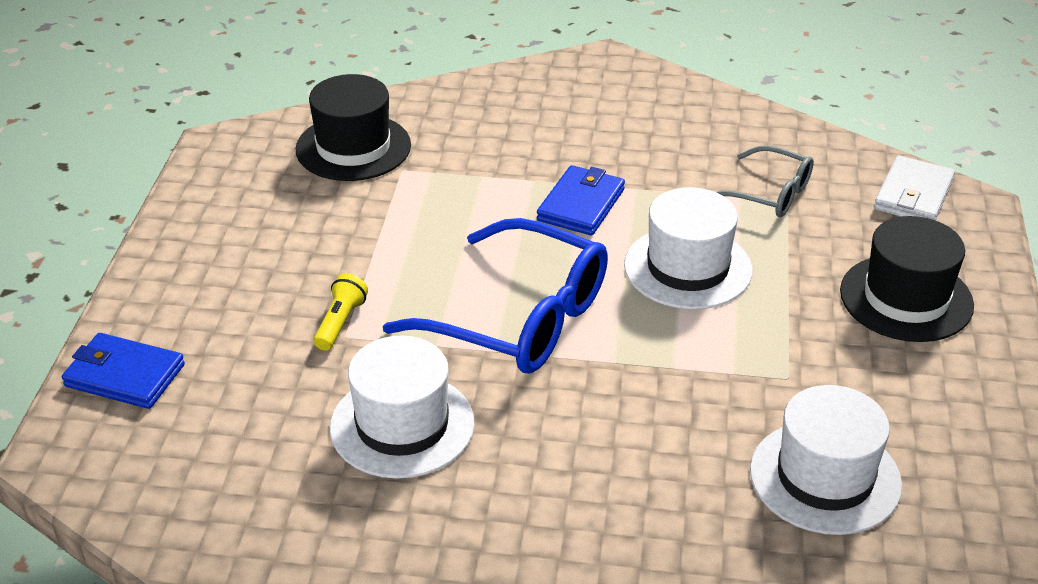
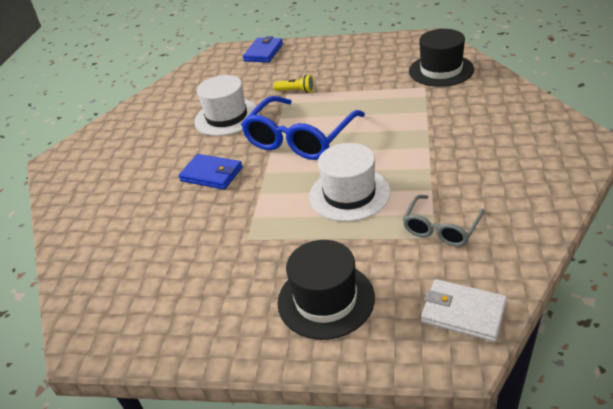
camera: 95 degrees right, 0 degrees up
(581, 205) = (406, 148): blue wallet -> blue wallet (212, 174)
(825, 477) = (165, 254): white hat -> none

